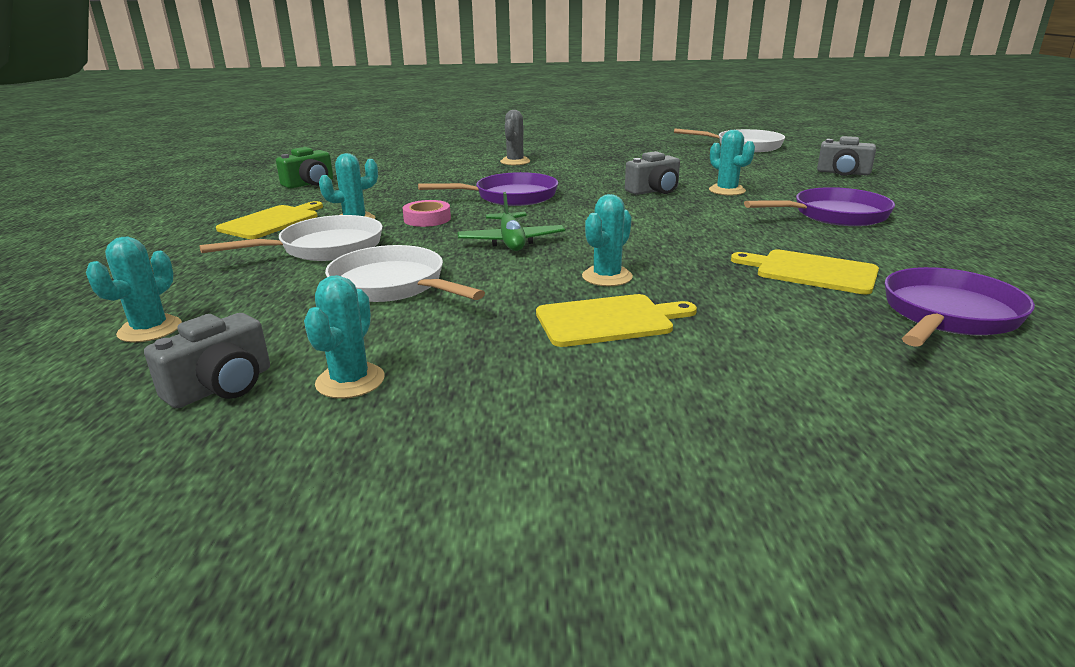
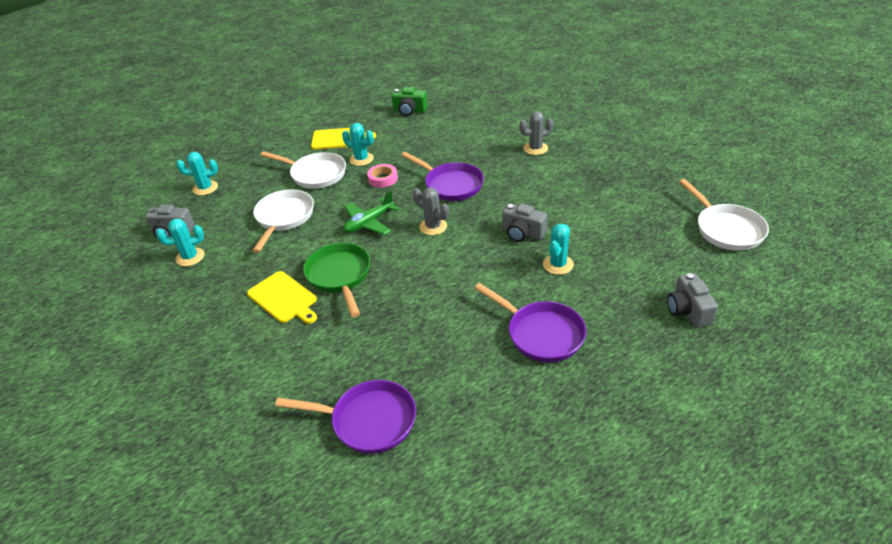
camera: 60 degrees right, 15 degrees up
(579, 217) = (433, 226): none -> grey cactus
(607, 277) = (340, 276): turquoise cactus -> green pan
(811, 271) = (404, 349): yellow cutting board -> none

